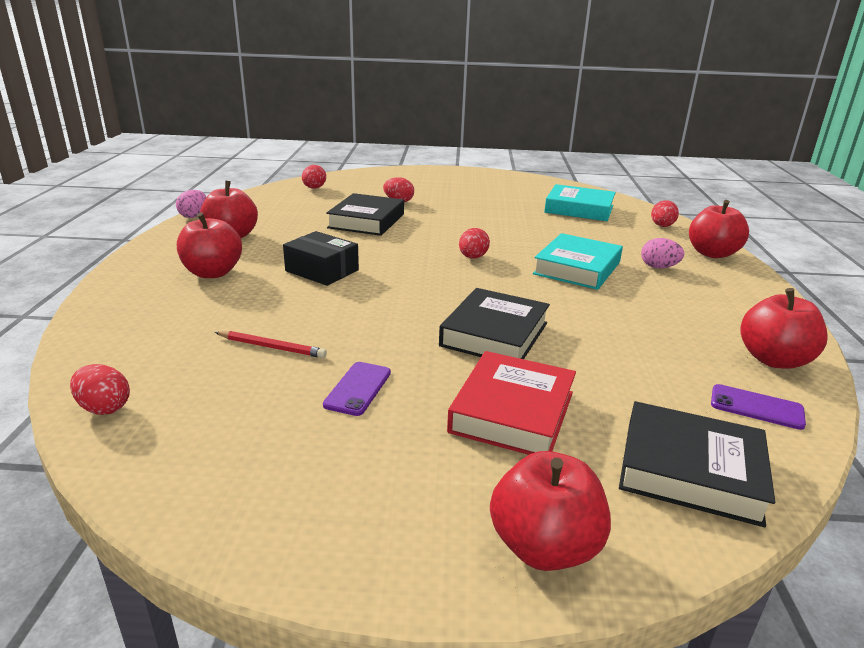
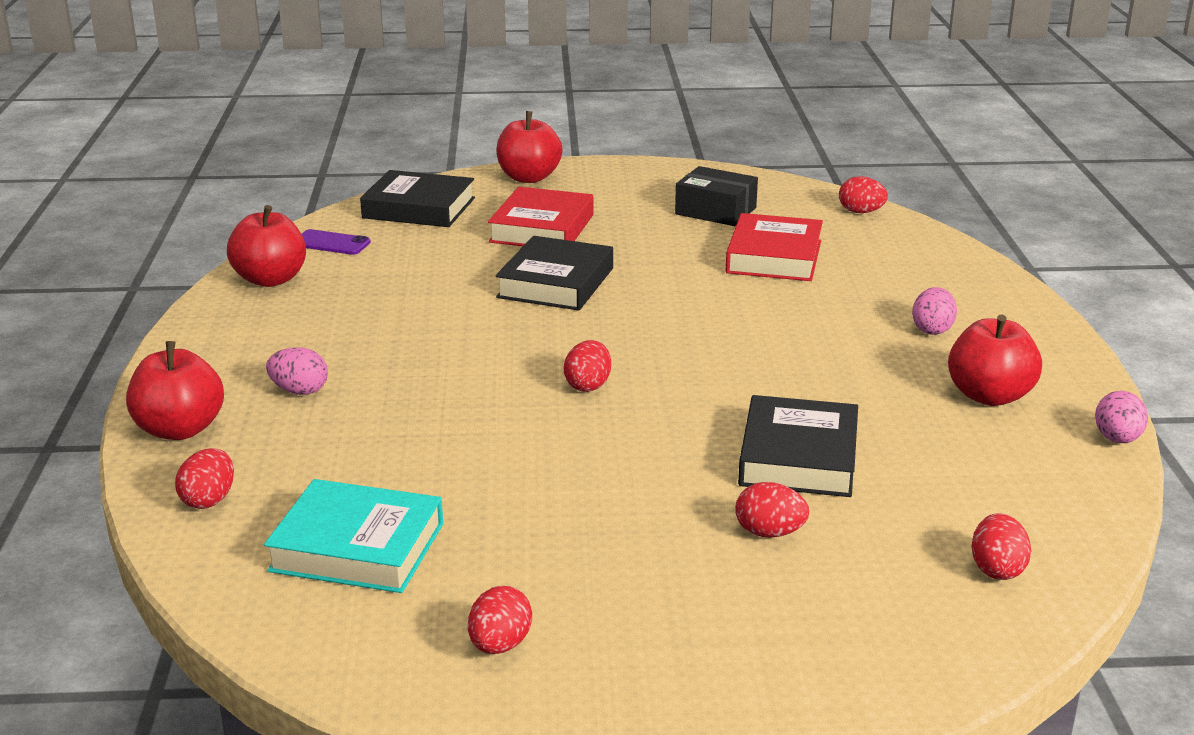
camera: 175 degrees right, 0 degrees up
(213, 273) = (932, 329): red apple -> pink egg
(272, 347) = (774, 257): red pencil -> red book
(322, 270) = (795, 344): black box -> black box (715, 211)
(358, 388) = (674, 234): purple phone -> none
(512, 186) = (500, 645): none -> red egg
(577, 268) = (429, 378): turquoise book -> none

